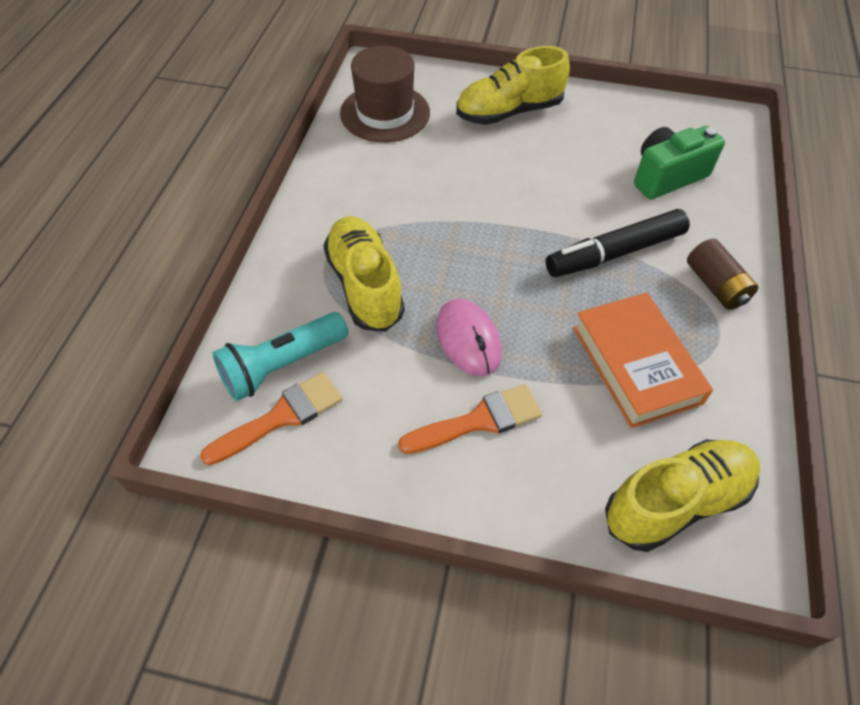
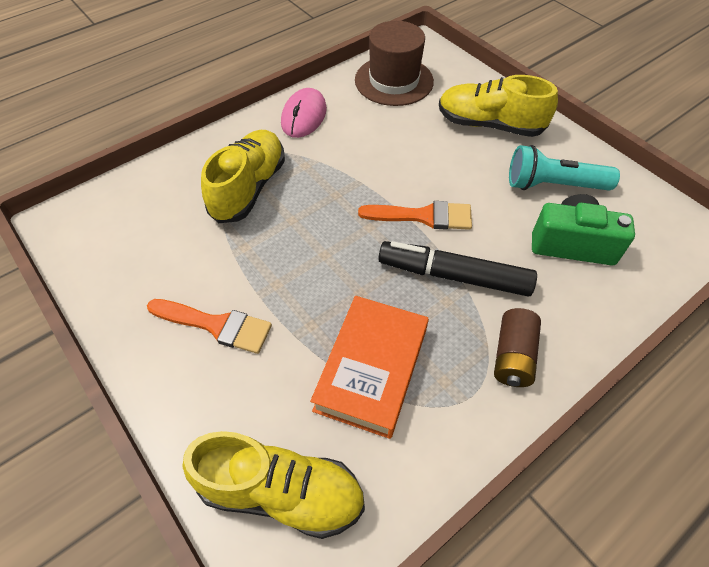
camera: 40 degrees right, 0 degrees up
(281, 366) = (145, 206): turquoise flashlight -> turquoise flashlight (553, 185)
(281, 417) = (110, 237): orange brush -> orange brush (423, 216)
(468, 339) = (273, 267): pink mouse -> pink mouse (304, 116)

